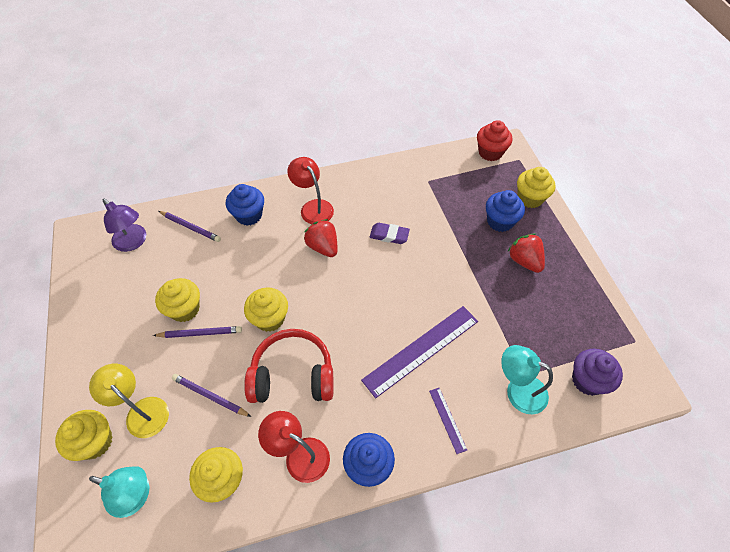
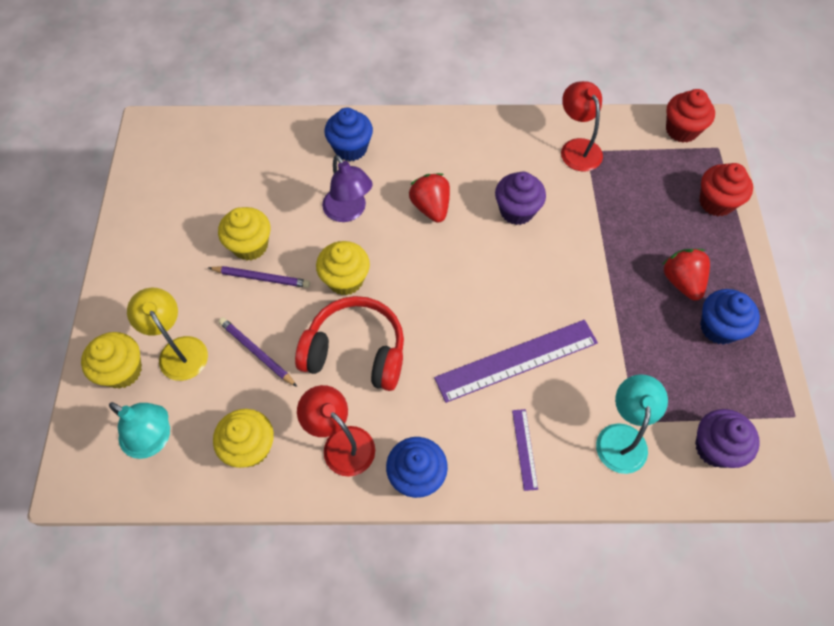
camera: 15 degrees right, 5 degrees up
(133, 242) = (208, 153): purple lamp -> purple lamp (348, 211)
(190, 227) = (278, 148): purple pencil -> none
(313, 207) = (431, 155): red lamp -> red lamp (577, 148)
(389, 235) = (516, 211): purple eraser -> purple cupcake
(500, 221) = (666, 224): blue cupcake -> blue cupcake (718, 327)
(518, 390) = (622, 437): turquoise lamp -> turquoise lamp turned 60 degrees clockwise
(530, 198) = (716, 202): yellow cupcake -> red cupcake

